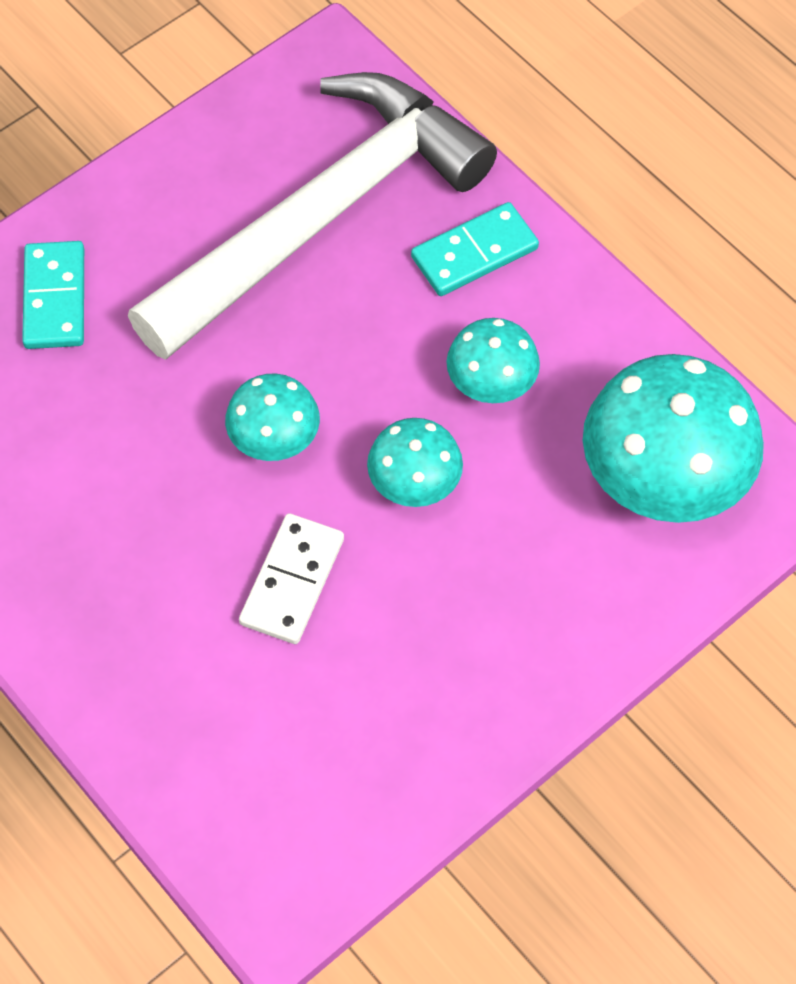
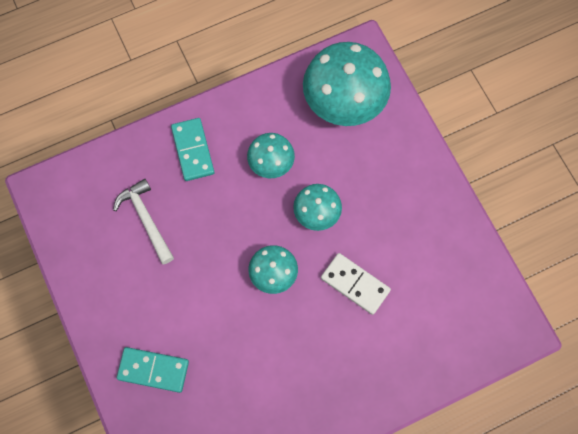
camera: 75 degrees left, 10 degrees up
(320, 217) = (146, 220): white hammer -> white hammer, size x0.41

